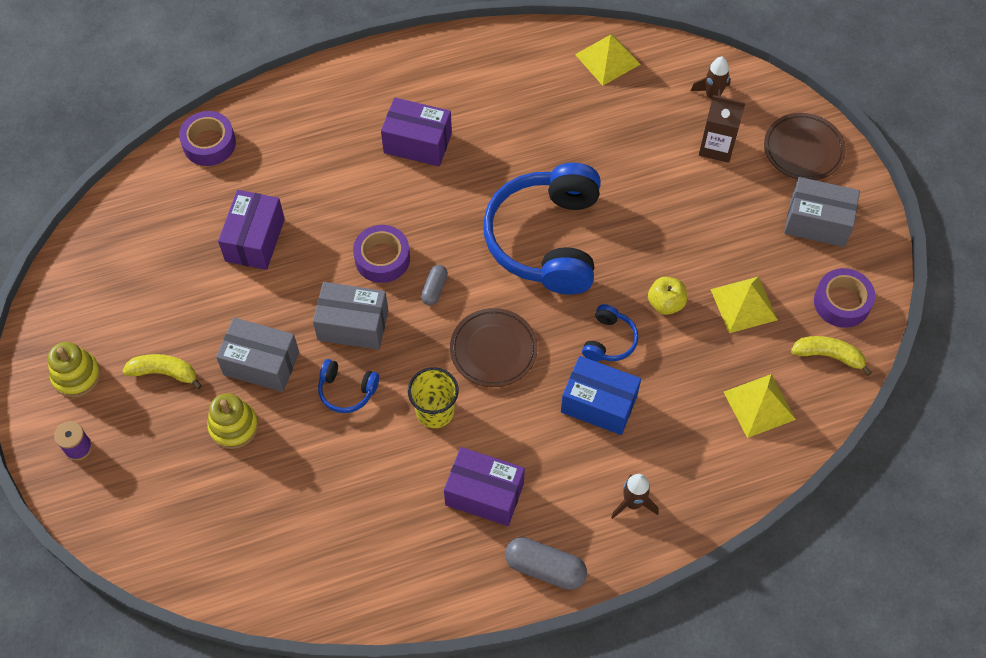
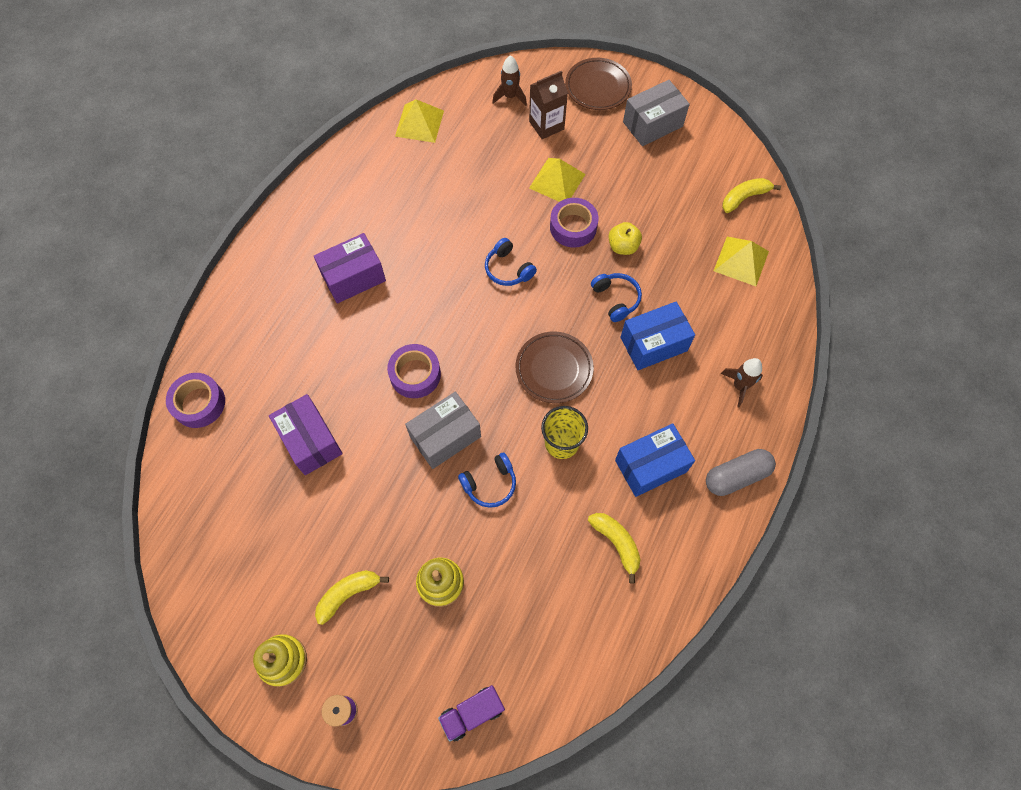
camera: 45 degrees left, 5 degrees up
(156, 536) = (472, 713): none -> purple truck
(261, 364) = (411, 521): grey box -> none
(391, 524) = (617, 543): none -> yellow banana
(434, 289) = (472, 364): grey capsule -> none
(484, 494) = (650, 466): purple box -> blue box
(546, 239) = (508, 269): blue headphones -> blue headphones, size x0.42
(743, 304) = (666, 208): yellow pyramid -> yellow pyramid (557, 181)
(841, 302) = (717, 160): purple tape -> purple tape (573, 227)

